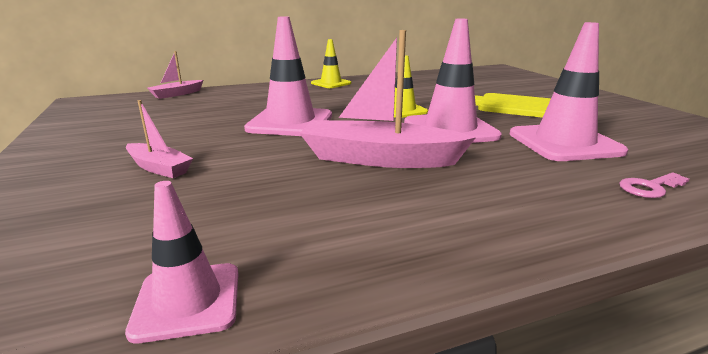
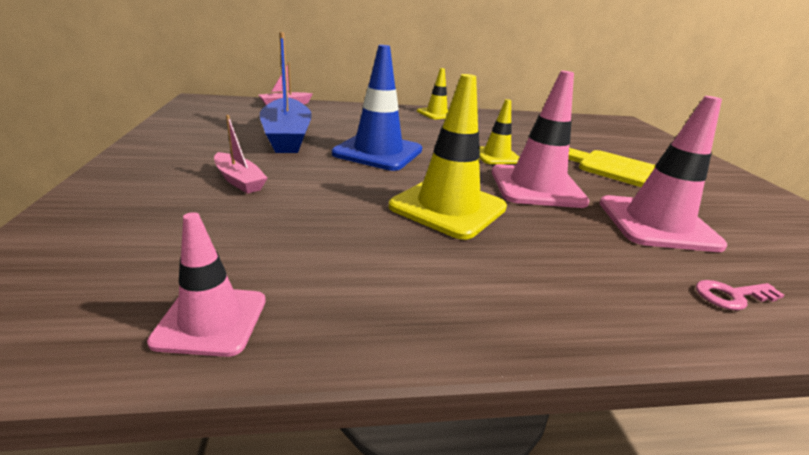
camera: 10 degrees right, 5 degrees up
(192, 122) = (287, 136): none -> blue boat
(290, 122) = (378, 152): pink traffic cone -> blue traffic cone
(379, 159) = (448, 207): pink boat -> yellow traffic cone

